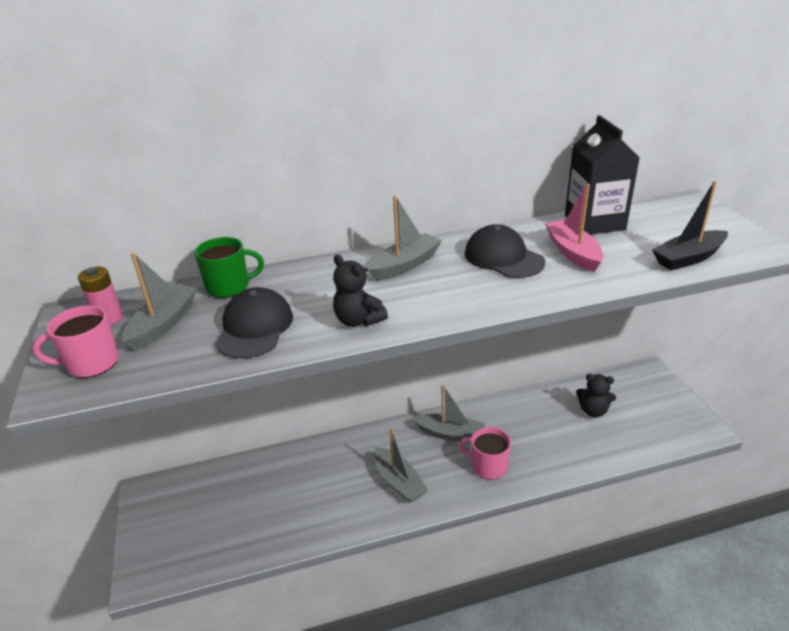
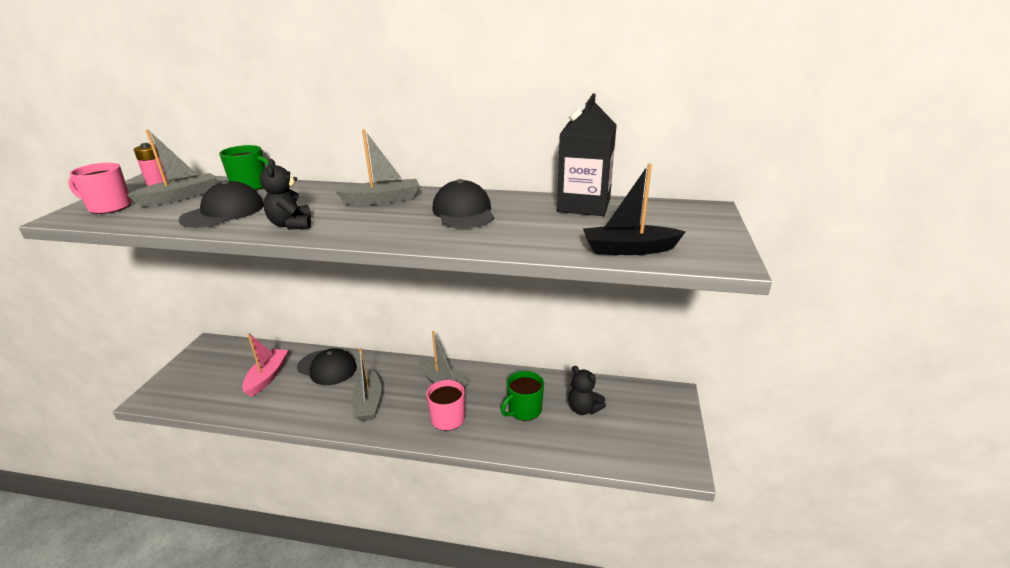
camera: 25 degrees right, 5 degrees down
(318, 463) = (327, 367): none -> black cap
(547, 431) = (524, 410): none -> green mug
(573, 252) = (527, 221): pink boat -> pink boat (267, 377)

